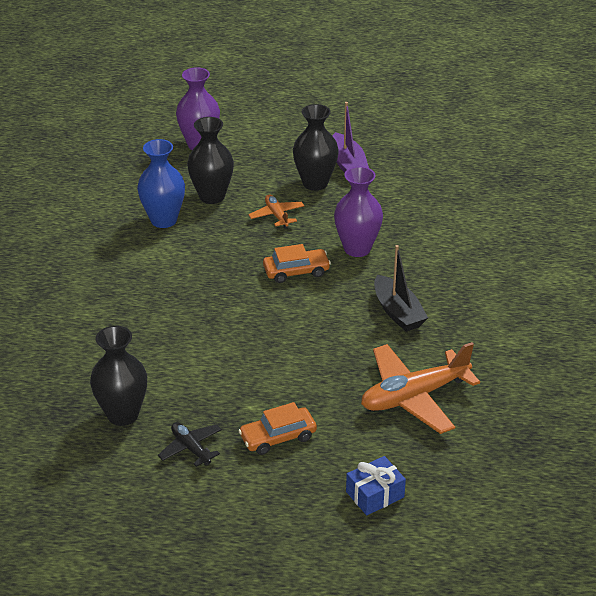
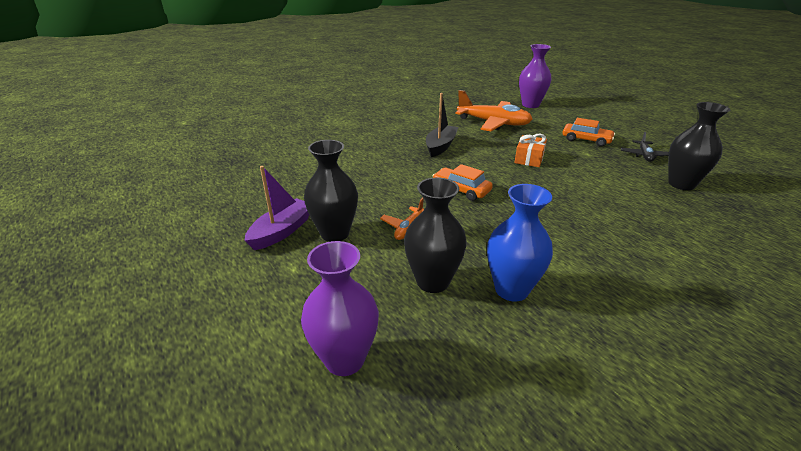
camera: 130 degrees left, 5 degrees down
(295, 353) = (529, 159): none -> orange gift
(357, 248) = (400, 180): purple vase -> purple vase (530, 105)
(375, 494) = (562, 112): blue gift -> none

